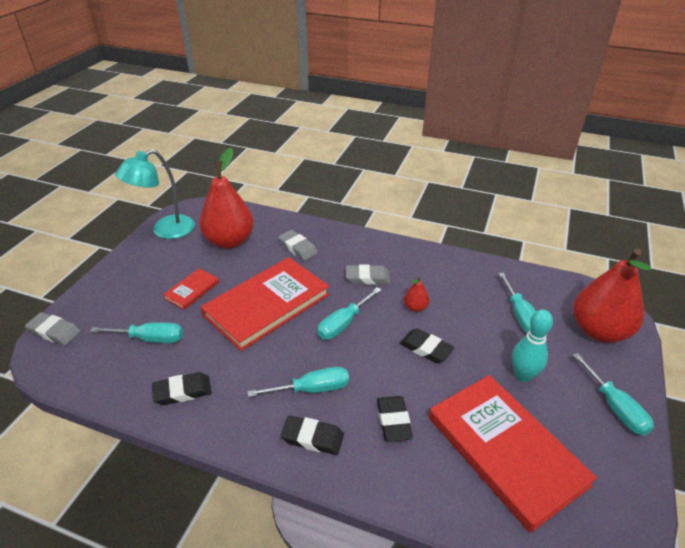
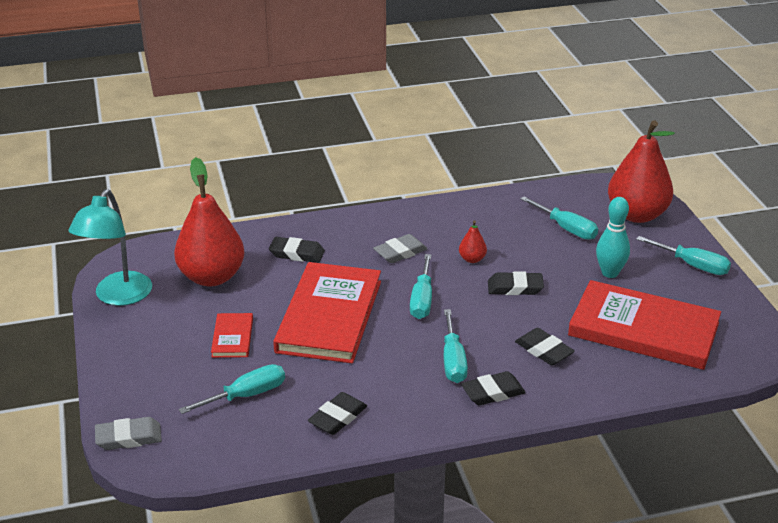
camera: 35 degrees left, 5 degrees down
(298, 248) = (297, 253): grey eraser -> black eraser
(312, 389) = (453, 361): turquoise screwdriver -> turquoise screwdriver turned 135 degrees clockwise

